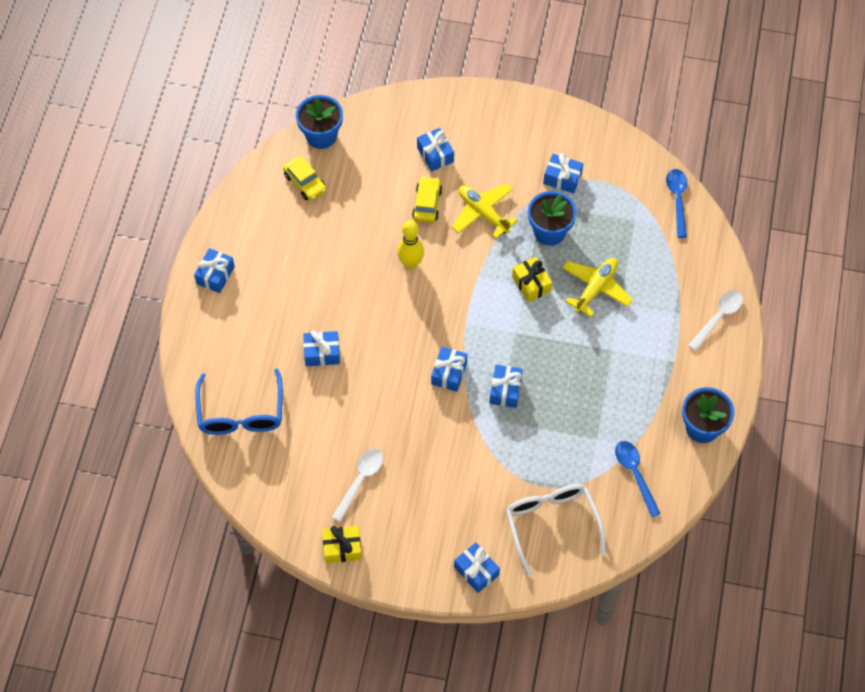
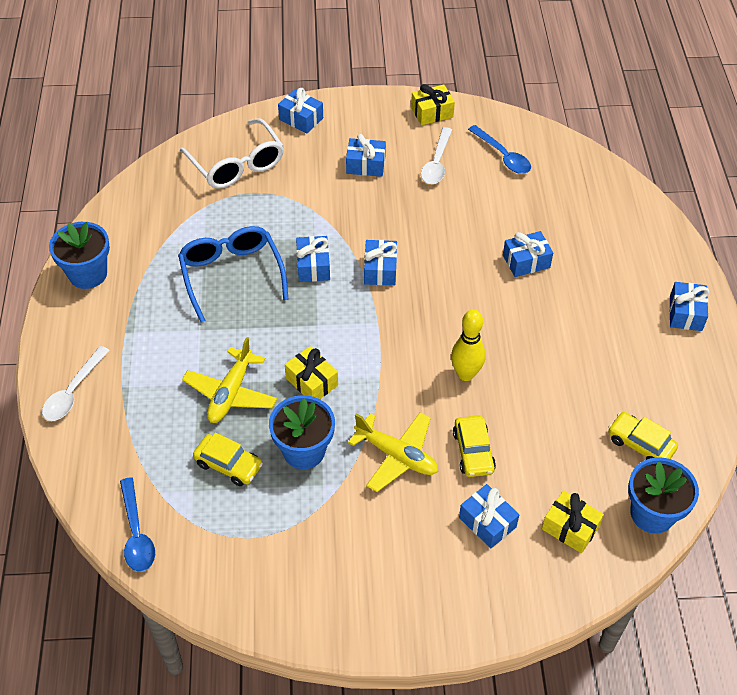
camera: 165 degrees right, 10 degrees down
(241, 413) = (582, 193): blue glasses -> blue glasses (231, 274)
(381, 139) = (570, 528): none -> yellow gift
(562, 178) = (302, 528): blue gift -> blue gift (365, 165)
(606, 233) = (228, 465): none -> yellow car
(635, 474) = (158, 219): blue spoon -> blue spoon (503, 156)

